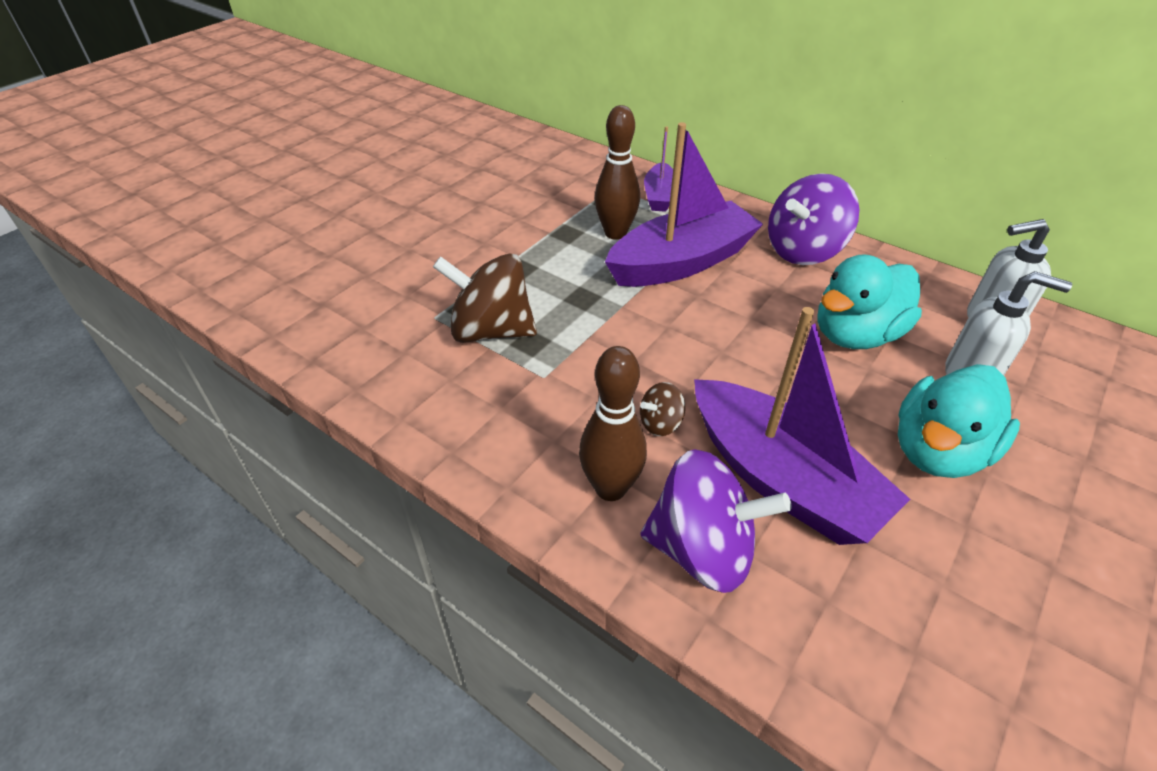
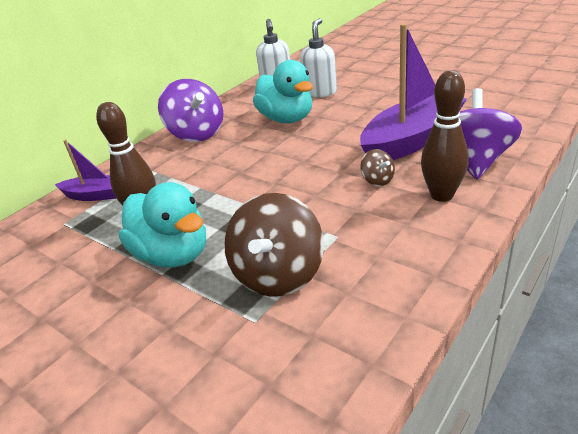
camera: 85 degrees left, 10 degrees down
(681, 262) = (197, 180): purple boat -> none
(938, 451) = (377, 102): turquoise duck -> turquoise duck (173, 254)

